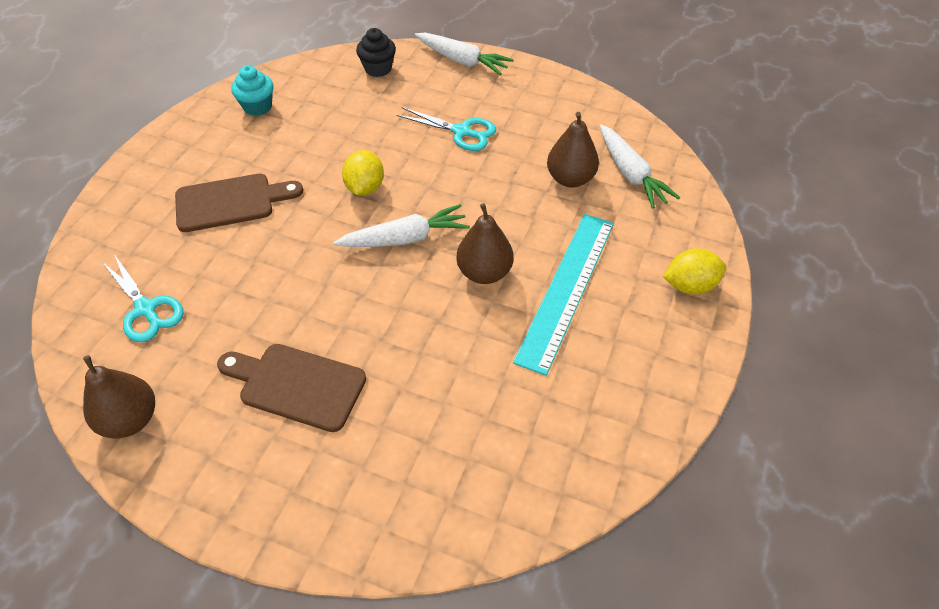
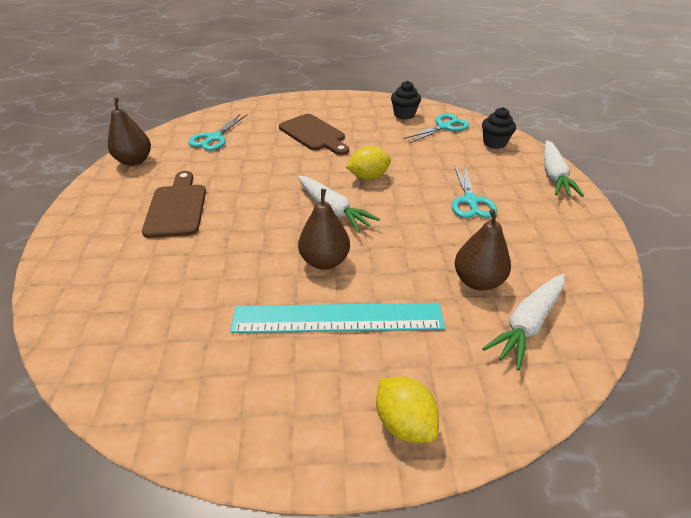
camera: 65 degrees right, 10 degrees down
(257, 107) = (404, 114): turquoise cupcake -> black cupcake
(314, 88) = (444, 127): none -> turquoise scissors

